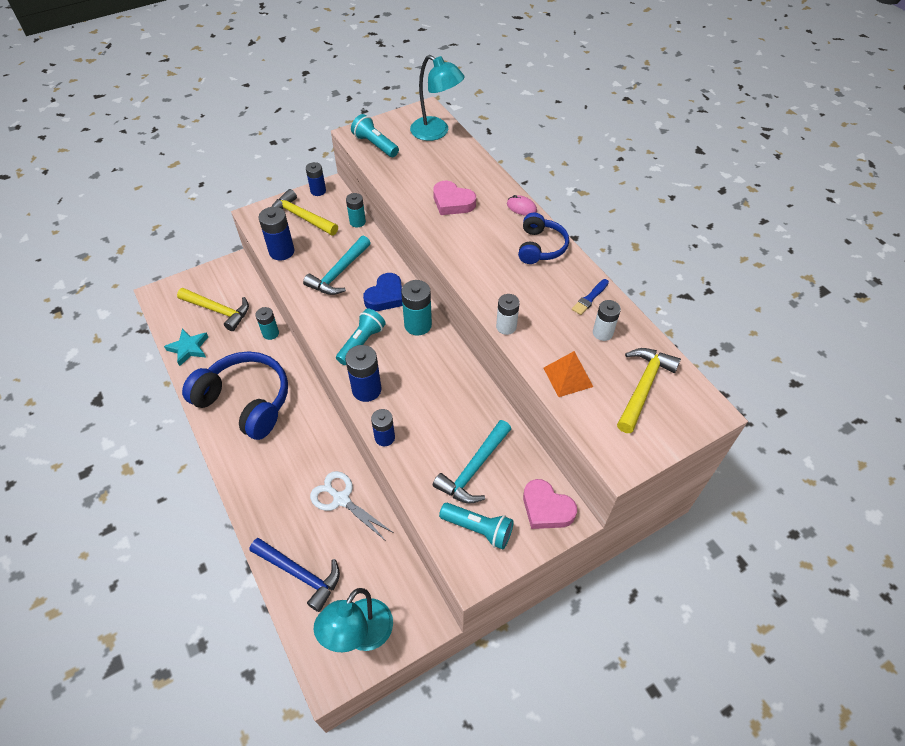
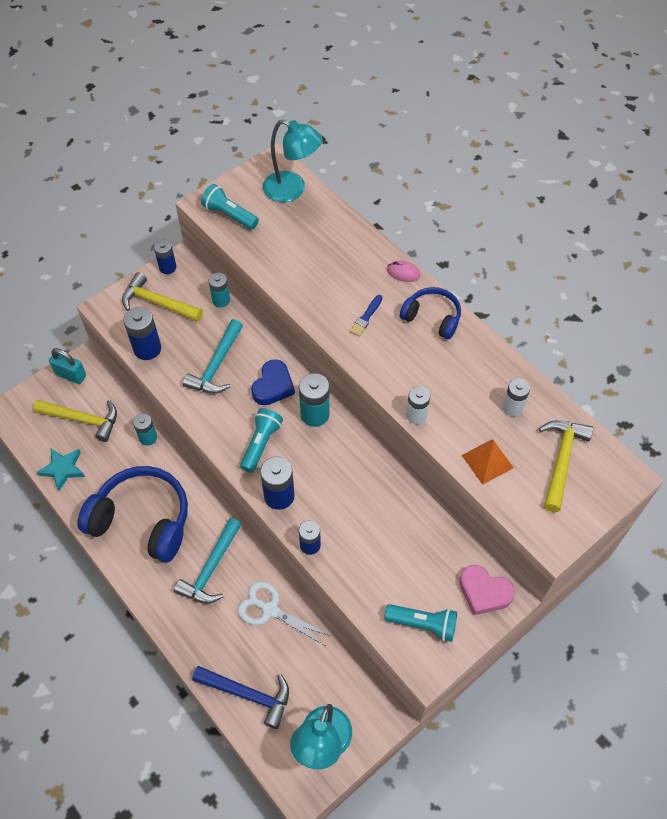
camera: 10 degrees left, 5 degrees up
(219, 274) = (71, 375): none -> turquoise padlock
(452, 202) = (330, 276): pink heart -> none
(474, 469) = (406, 563): turquoise hammer -> turquoise hammer (211, 569)
(540, 247) = (432, 318): blue headphones -> blue headphones turned 60 degrees counterclockwise
(590, 298) = (493, 370): blue brush -> blue brush (366, 317)

